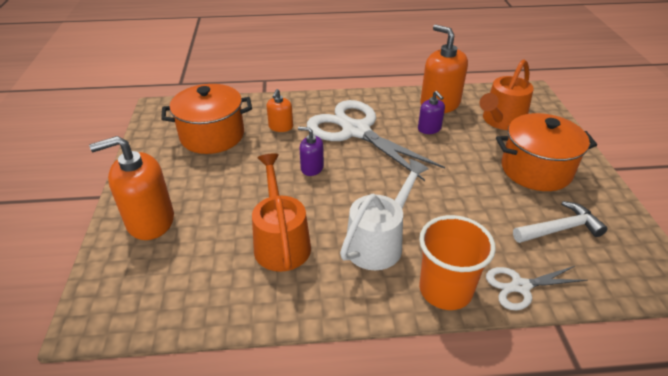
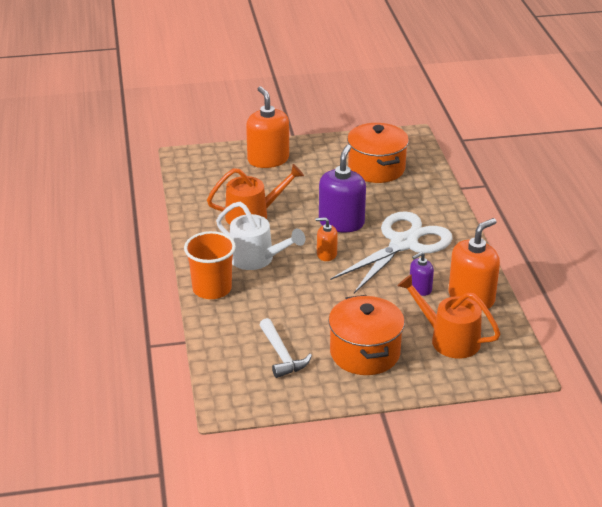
camera: 85 degrees right, 5 degrees down
(280, 127) = (399, 201): orange soap dispenser -> orange soap dispenser (326, 254)
(312, 168) = (341, 222): purple soap dispenser -> purple soap dispenser, size x1.89
(520, 286) = (216, 325): white scissors -> none

